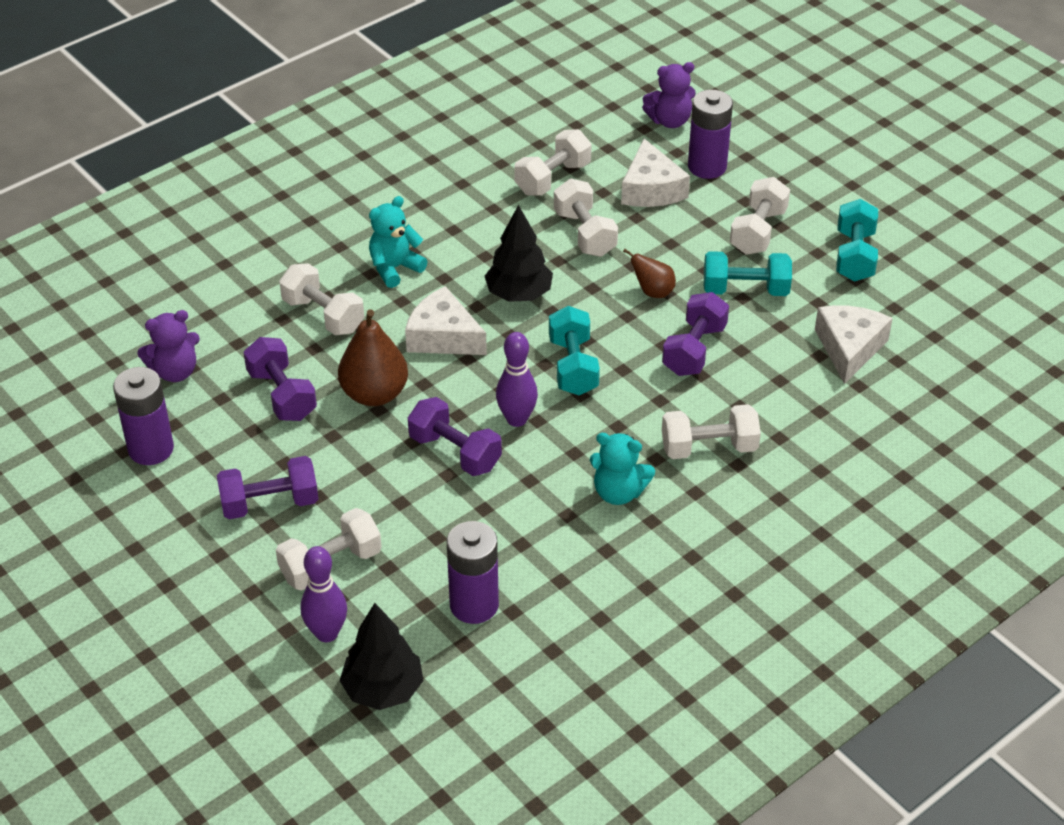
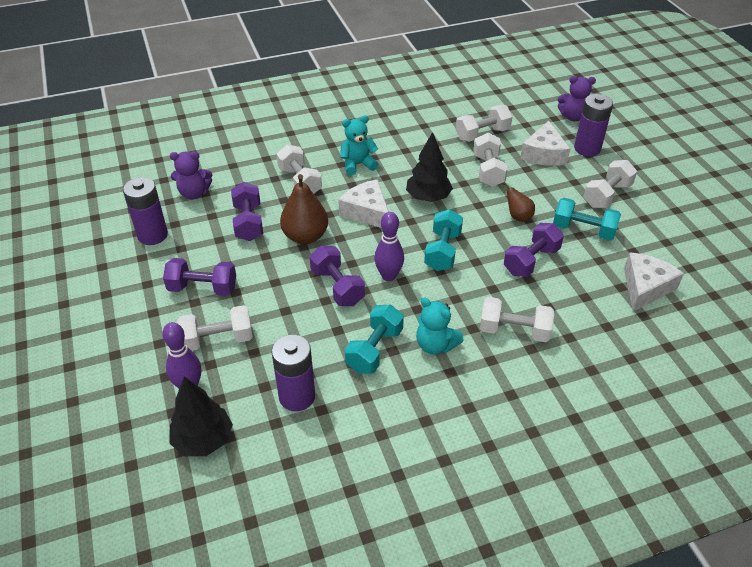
camera: 20 degrees right, 0 degrees up
(854, 256) = (671, 226): turquoise dumbbell -> turquoise dumbbell (374, 350)

